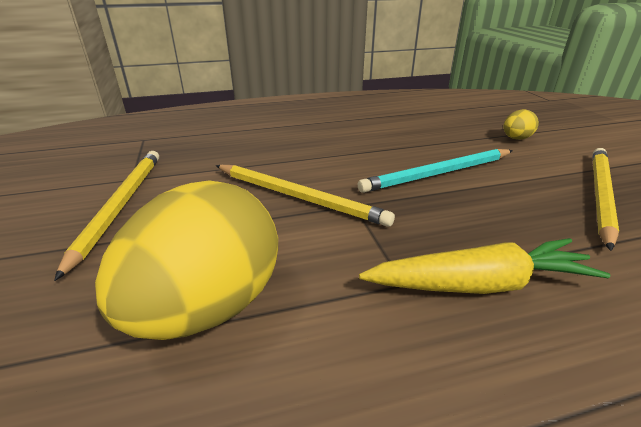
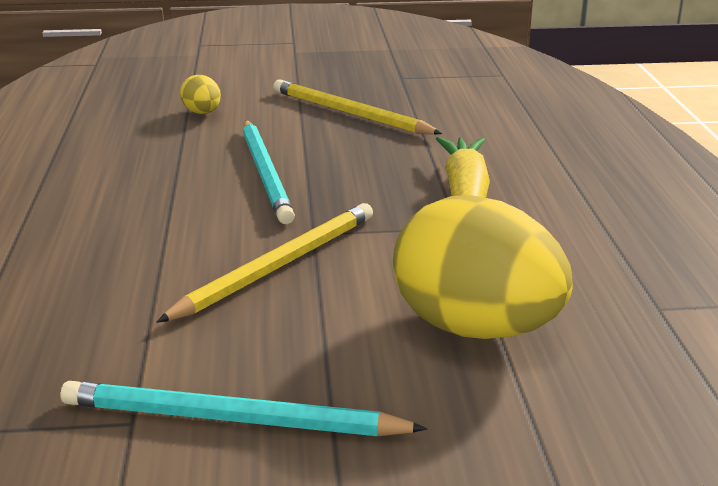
camera: 80 degrees left, 5 degrees down
(120, 206) = (233, 419): yellow pencil -> turquoise pencil

